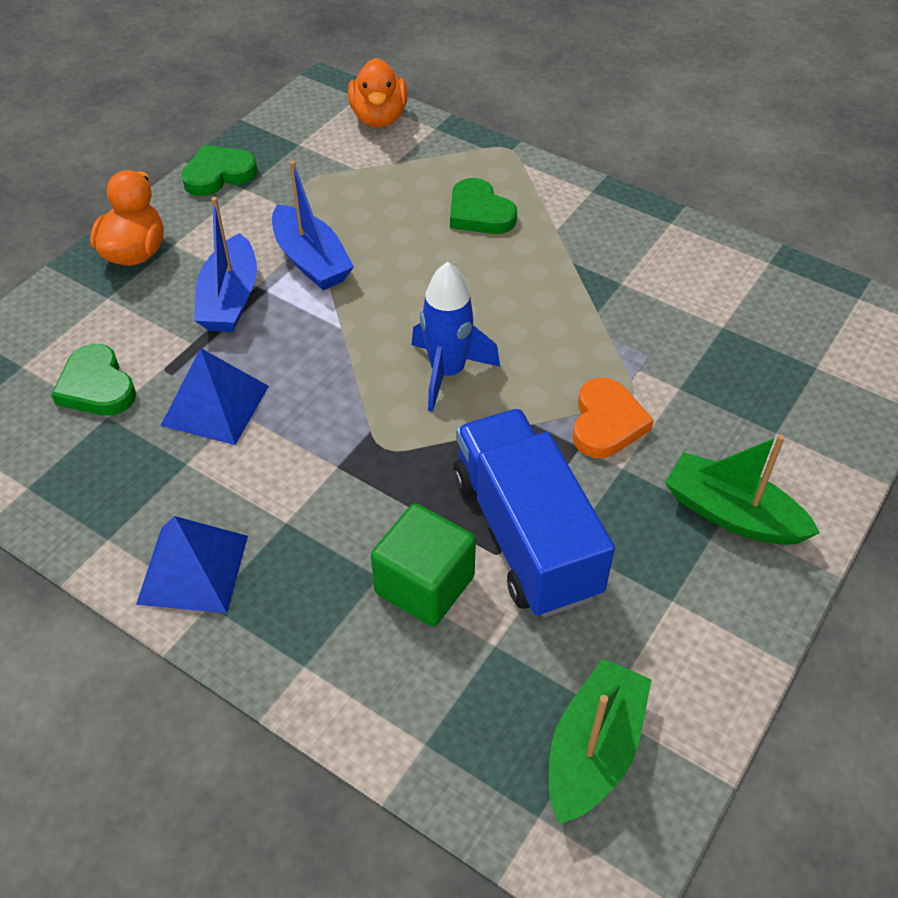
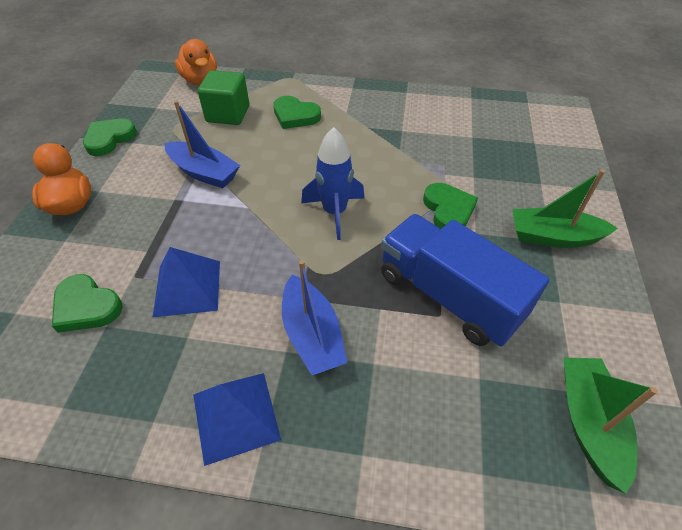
camera: 25 degrees left, 0 degrees up
(230, 299) = (160, 213): blue boat -> blue boat (312, 335)
(424, 585) = (408, 356): green cube -> green cube (228, 114)
(606, 423) = (448, 210): orange heart -> green heart

